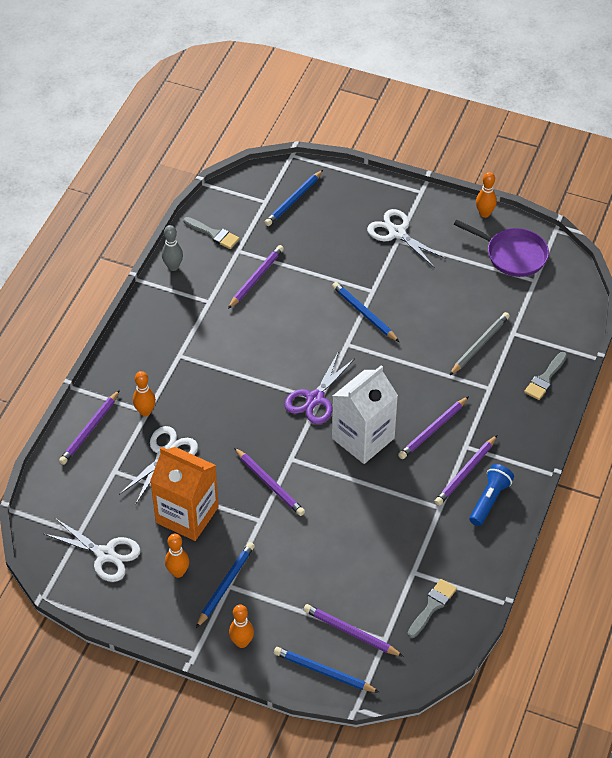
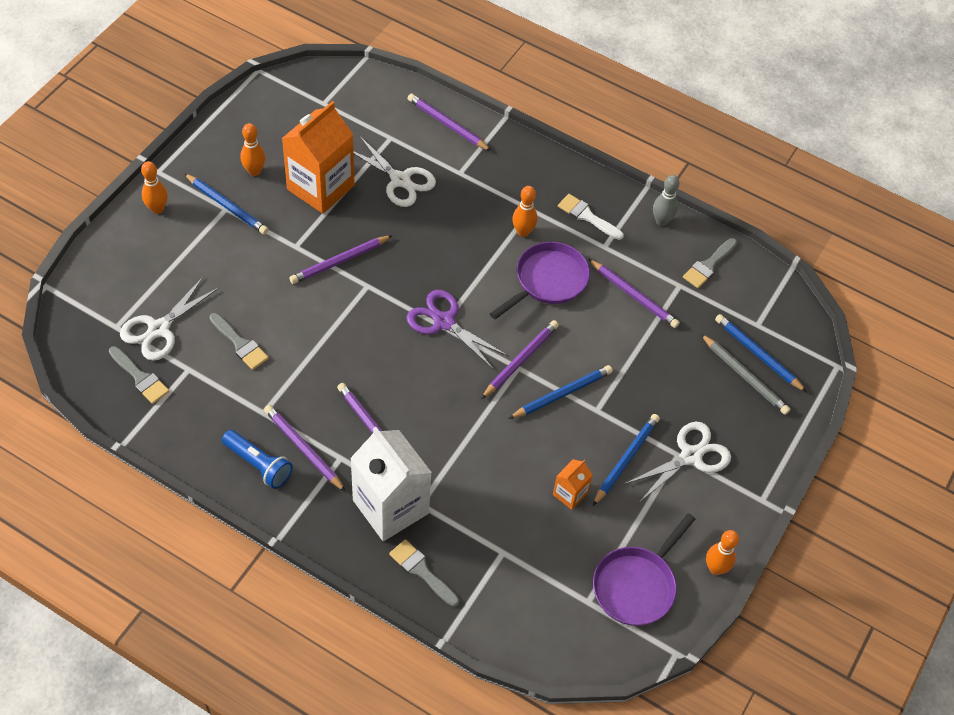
camera: 95 degrees right, 5 degrees up
(105, 554) = (293, 119): white scissors -> white scissors (159, 329)
(145, 412) = (460, 171): orange bowling pin -> orange bowling pin (523, 232)
(179, 316) = (587, 216): none -> white brush
(255, 335) = (547, 281): none -> purple pan
(323, 672) = (99, 268): blue pencil -> blue pencil (626, 459)
(350, 632) = (136, 299): purple pencil -> purple pencil (520, 360)
(363, 438) = (378, 357): white carton -> white carton (390, 507)
(377, 539) = (240, 344): none -> grey brush
(451, 299) = (570, 494): none -> orange carton
(479, 345) = (490, 508): grey pencil -> grey pencil (745, 376)

